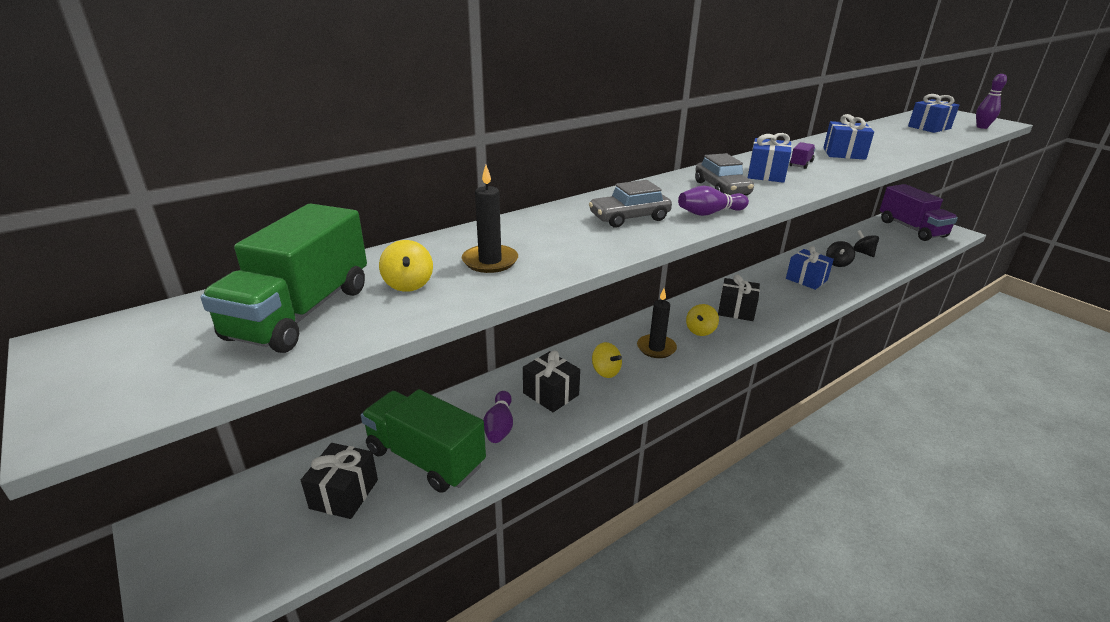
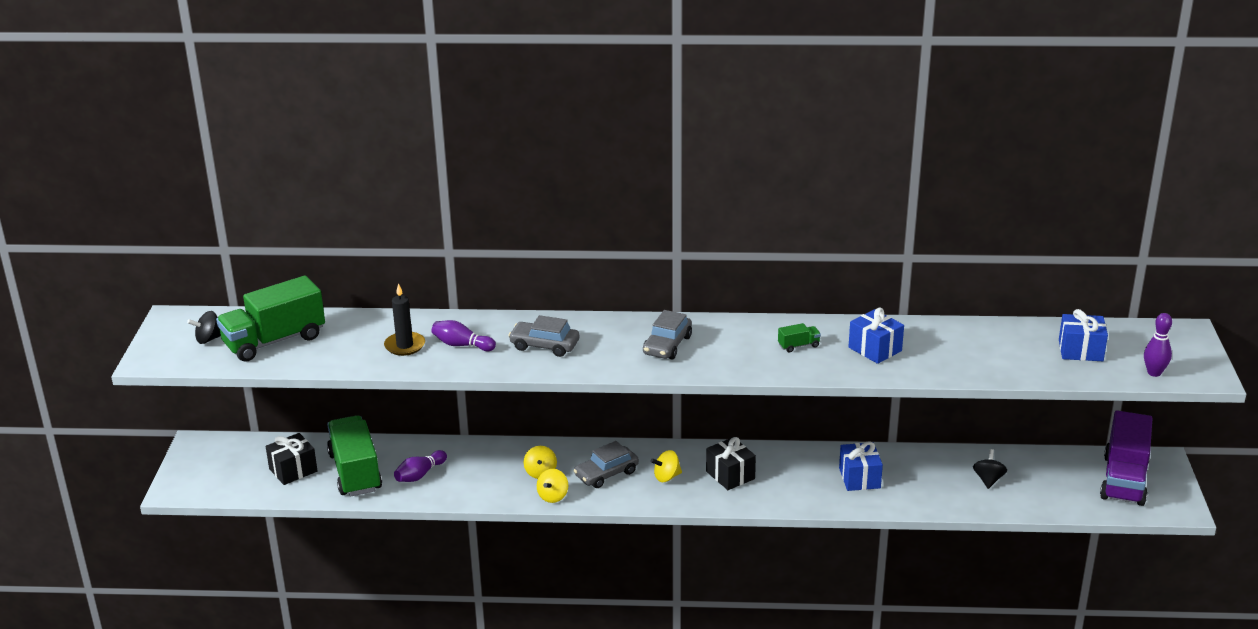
camera: 40 degrees right, 0 degrees up
(408, 284) = (342, 344): yellow spinning top -> yellow spinning top (553, 496)
(551, 394) = (480, 470): black gift -> none
(656, 348) = (606, 474): black candle -> grey car
(709, 213) = (607, 364): purple bowling pin -> purple bowling pin (461, 345)
(766, 174) = (738, 345): blue gift -> none
(801, 164) = (798, 346): purple truck -> green truck
(837, 263) = (931, 477): black spinning top -> black spinning top (209, 339)

